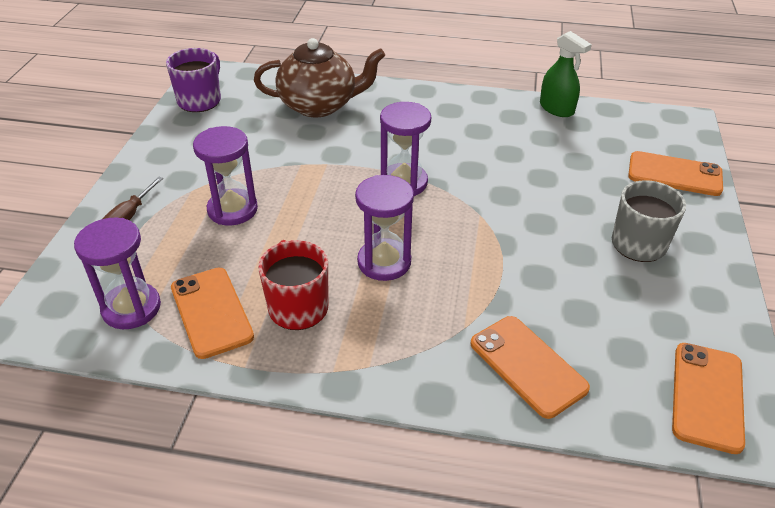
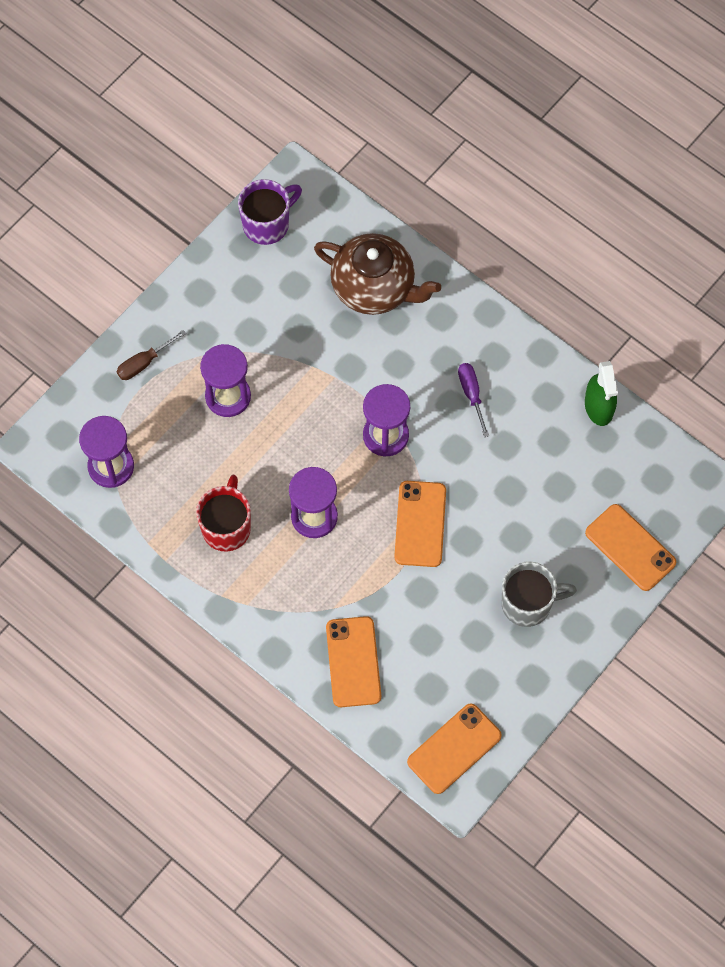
camera: 30 degrees right, 25 degrees up
(211, 312) = (164, 500): orange phone -> orange phone (420, 524)
(452, 134) = (471, 394): none -> purple screwdriver

